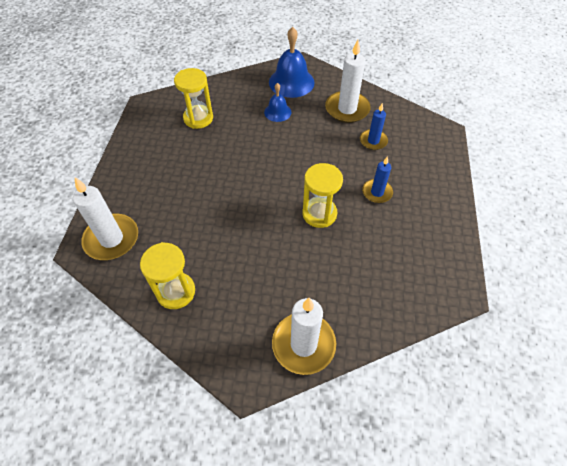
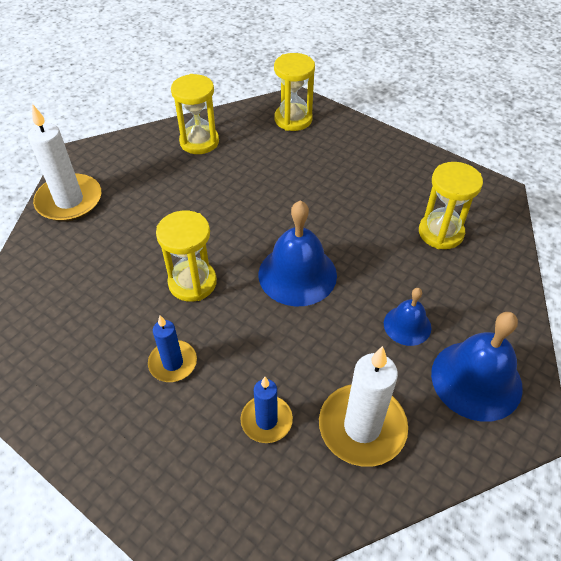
camera: 120 degrees right, 5 degrees down
(111, 239) = (293, 119): white candle -> yellow hourglass
(275, 167) = (297, 274): none -> blue bell

